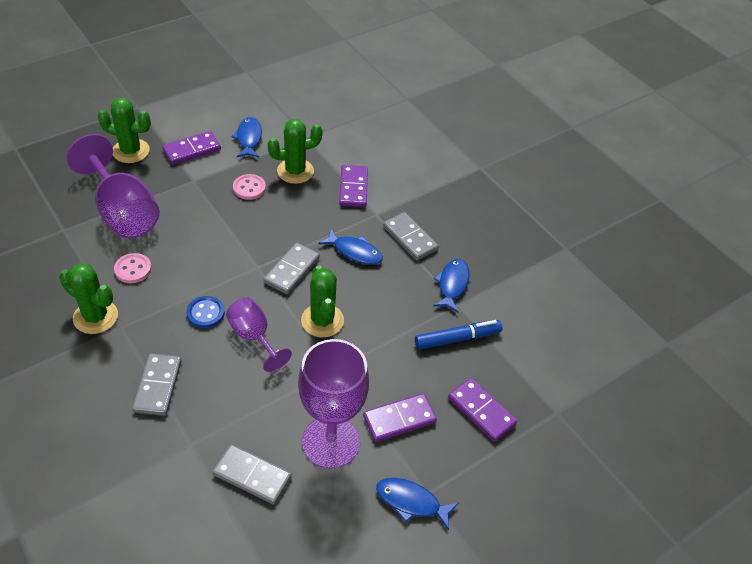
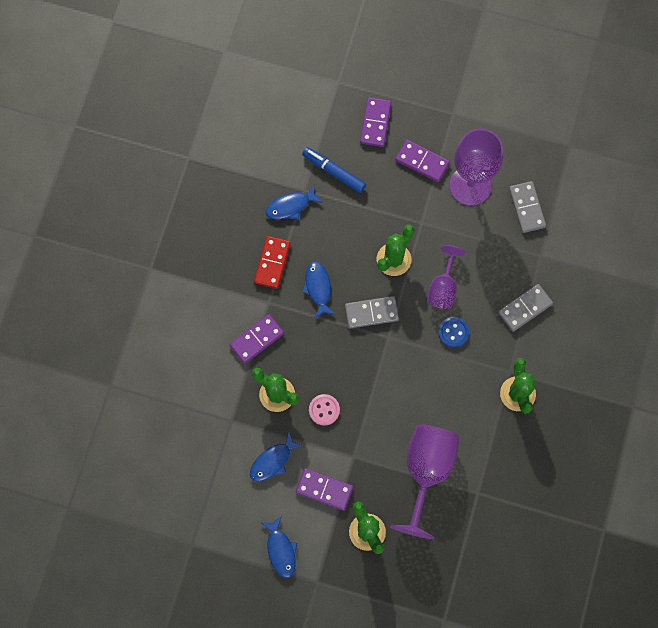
camera: 125 degrees left, 25 degrees up
(133, 269) = (464, 411): pink button -> none
(410, 238) = (272, 263): grey domino -> red domino
(411, 502) = (466, 118): blue fish -> blue fish (280, 550)

